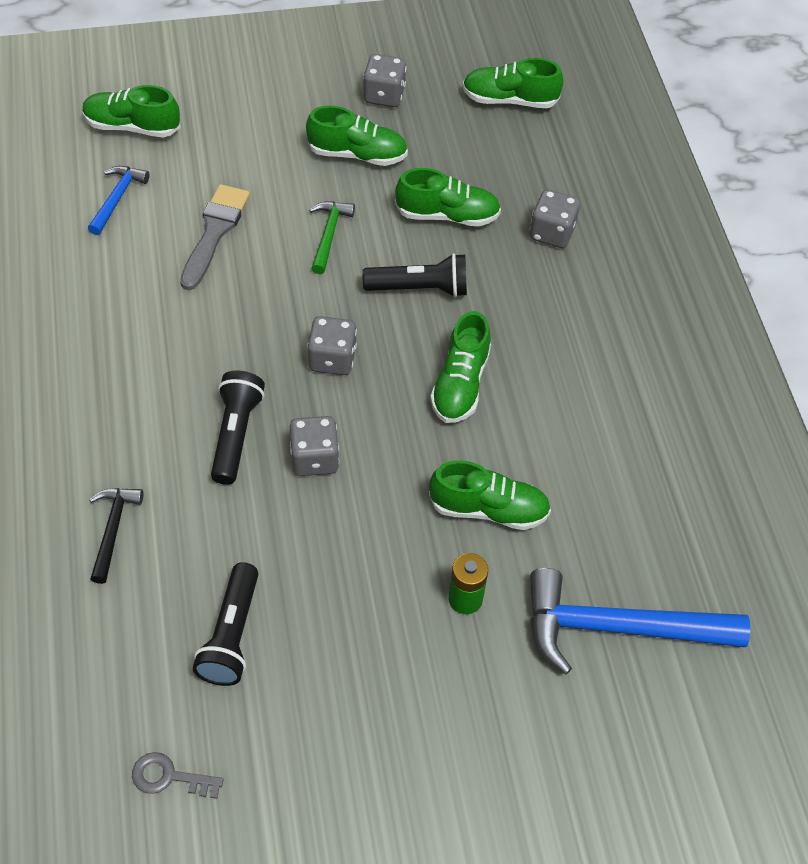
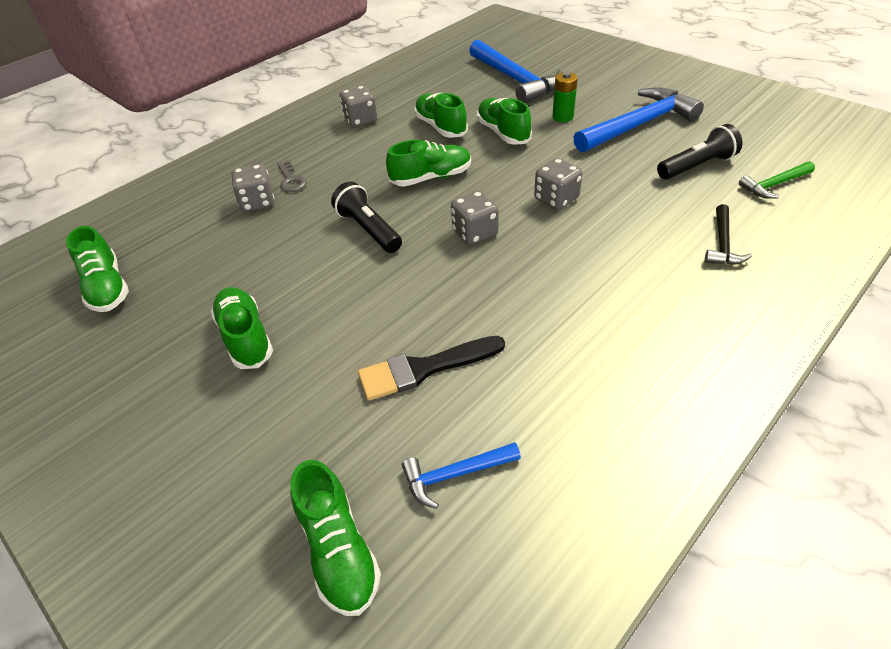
camera: 120 degrees left, 10 degrees down
(113, 530) = (722, 243): black hammer -> black hammer turned 45 degrees counterclockwise
(169, 777) = (786, 144): grey key -> grey key (291, 180)
(214, 232) = (424, 368): grey brush -> black brush
(236, 434) = (586, 237): black flashlight -> none
(329, 235) = (360, 299): green hammer -> green hammer (774, 185)
(366, 662) = (638, 125): none -> blue hammer
(384, 95) = (145, 366): grey dice -> grey dice (360, 120)
(447, 215) = (280, 253): green shoe -> green shoe (441, 127)

